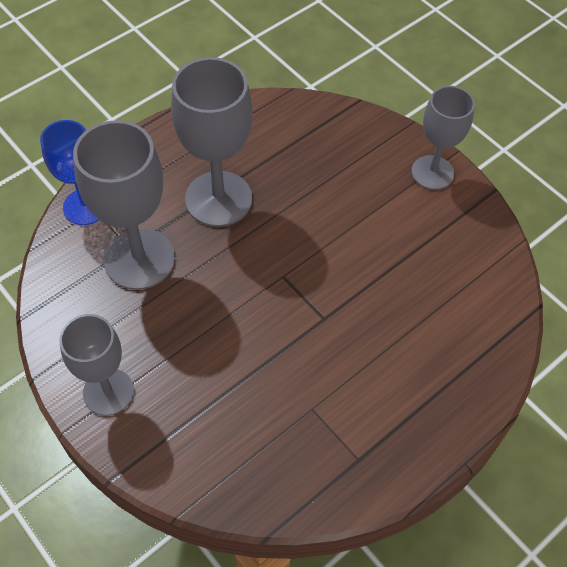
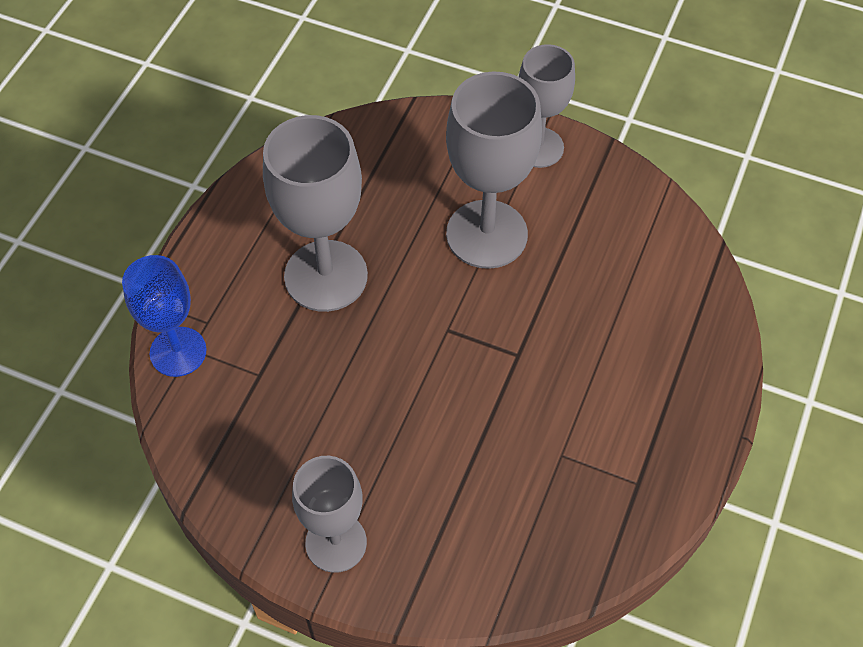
camera: 25 degrees left, 0 degrees up
(139, 259) = (279, 383): grey goblet -> grey goblet (486, 234)

